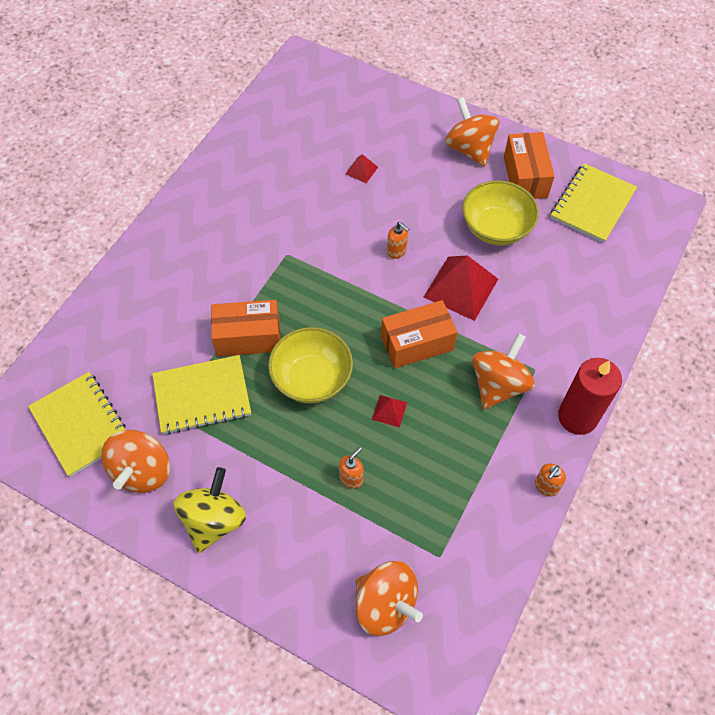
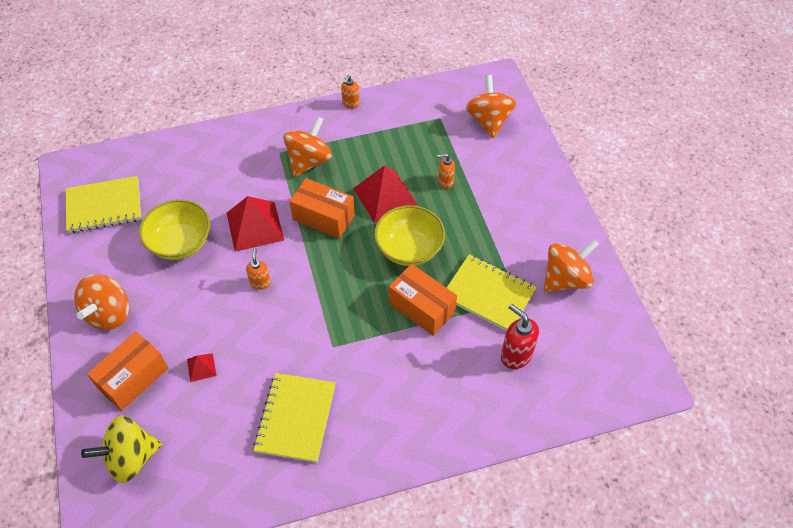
camera: 135 degrees left, 5 degrees down
(81, 424) = (585, 340): yellow notebook -> yellow notebook (296, 418)
(133, 362) = (515, 355): none -> red soap dispenser
(214, 520) = (544, 220): yellow spinning top -> yellow spinning top (131, 458)
(389, 410) = (385, 196): red pyramid -> red pyramid, size x2.12
(498, 384) = (309, 161): orange spinning top -> orange spinning top turned 135 degrees clockwise
(525, 177) = (110, 259): orange box -> orange box (133, 378)
(546, 486) = (350, 104): orange soap dispenser -> orange soap dispenser turned 120 degrees clockwise
(577, 417) = (292, 116): red candle -> none

